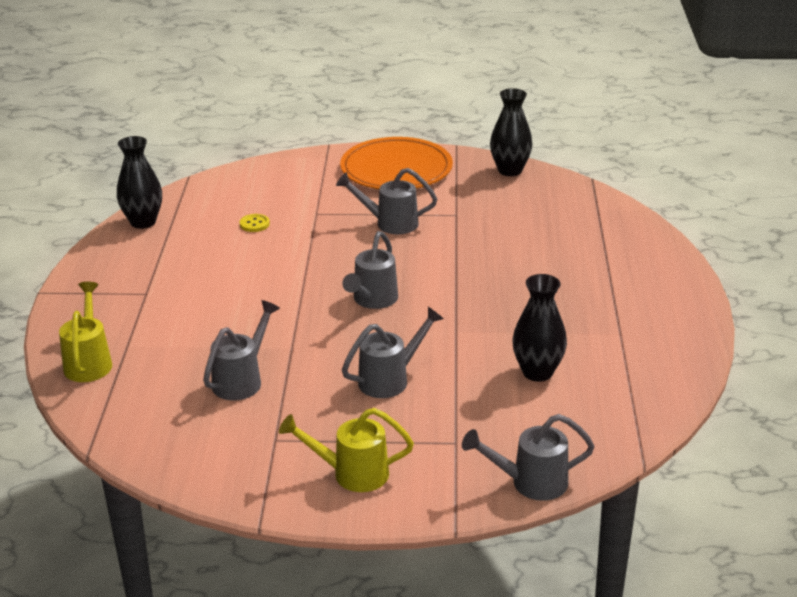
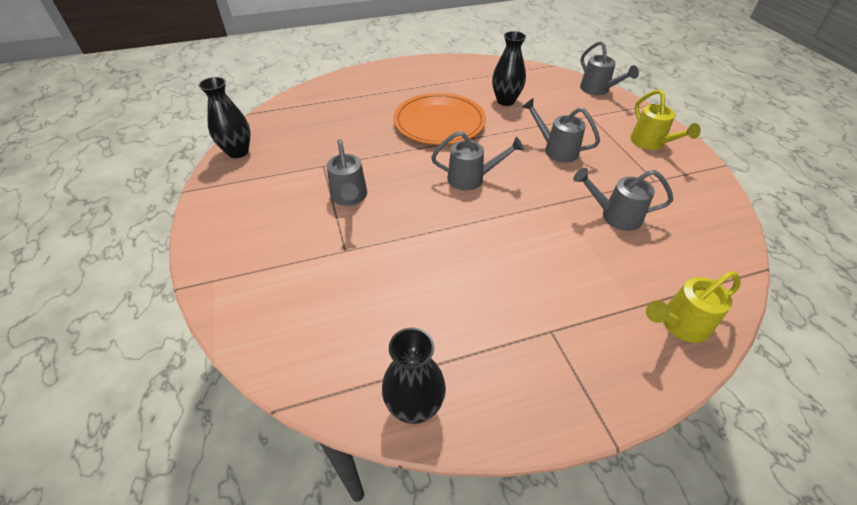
camera: 110 degrees left, 15 degrees up
(254, 224) = (382, 291): yellow button -> none
(396, 169) = (241, 218): orange plate -> orange plate (439, 122)

